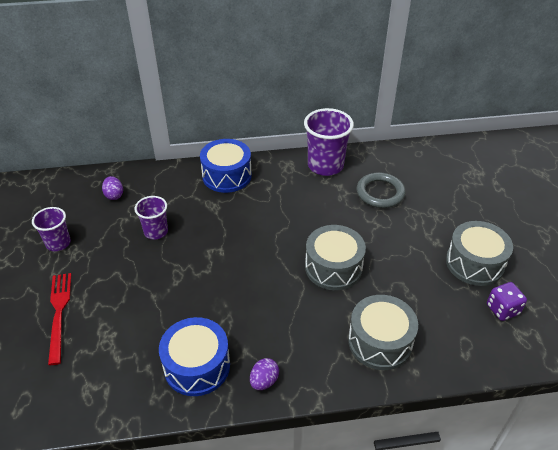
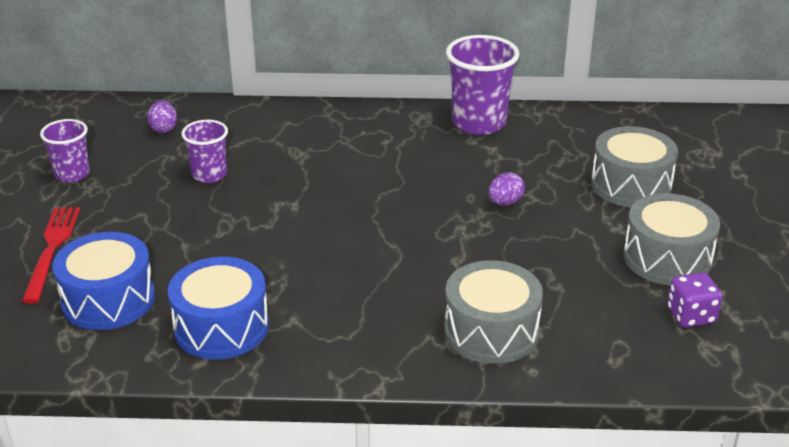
camera: 10 degrees right, 10 degrees down
(227, 176) = (329, 121): blue drum -> blue drum (108, 300)
(264, 381) = (309, 354): purple egg -> purple egg (505, 203)
(333, 267) = (451, 240): grey drum -> grey drum (631, 185)
(380, 193) = (550, 162): grey ring -> none

